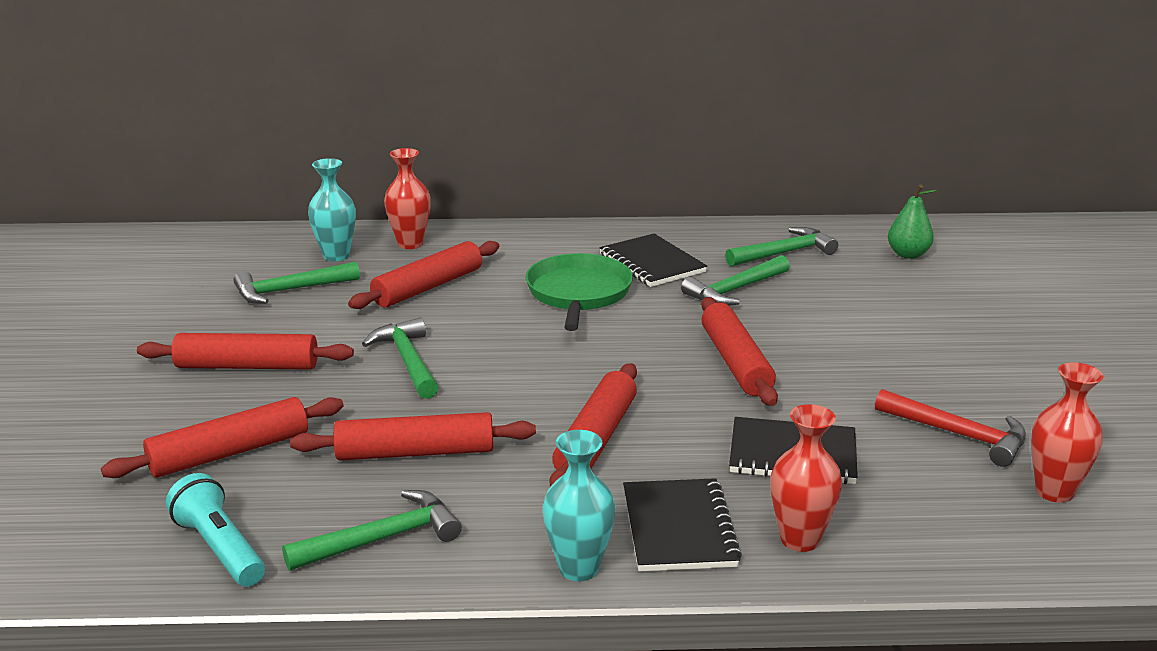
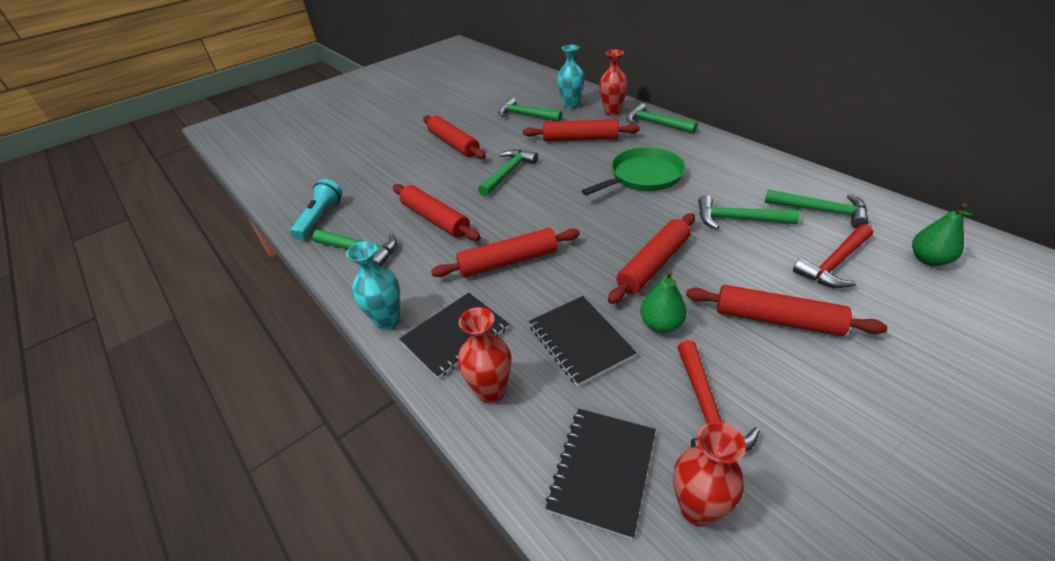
camera: 55 degrees right, 15 degrees up
(229, 452) = (387, 179): red rolling pin -> red rolling pin (777, 319)
(489, 237) = (655, 123): none -> green hammer
(651, 263) = (716, 177): black notebook -> black notebook (602, 471)
(827, 402) = (661, 324): none -> green pear
(860, 288) = (834, 264): none -> red hammer

